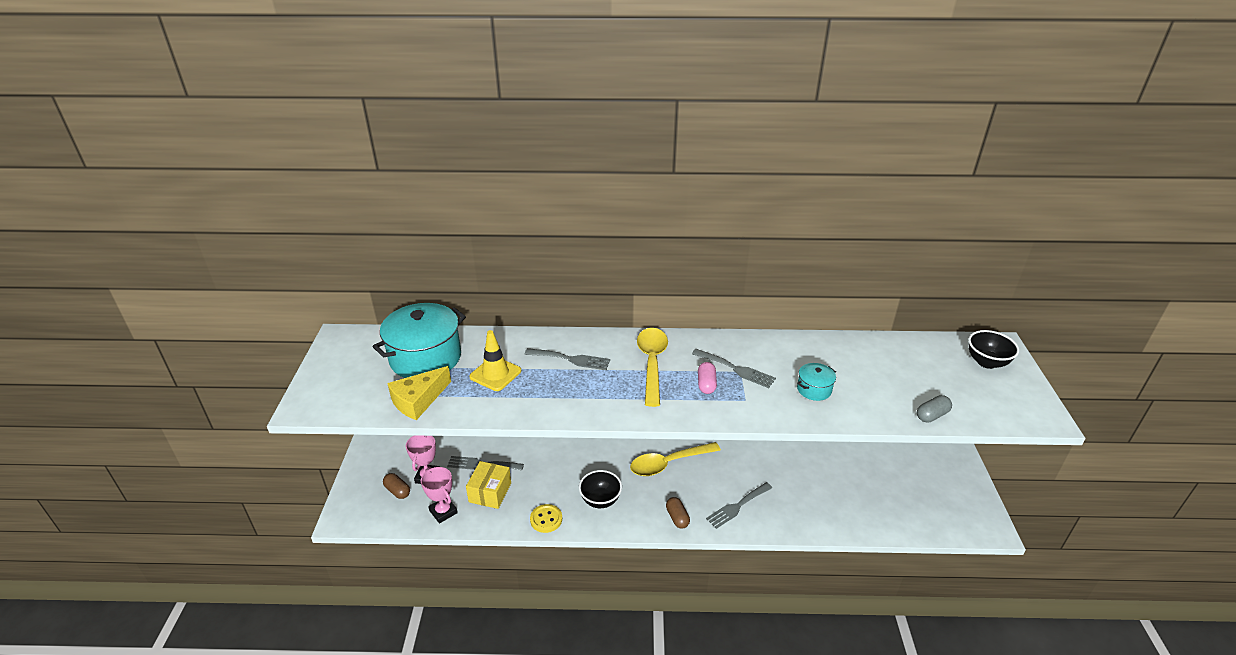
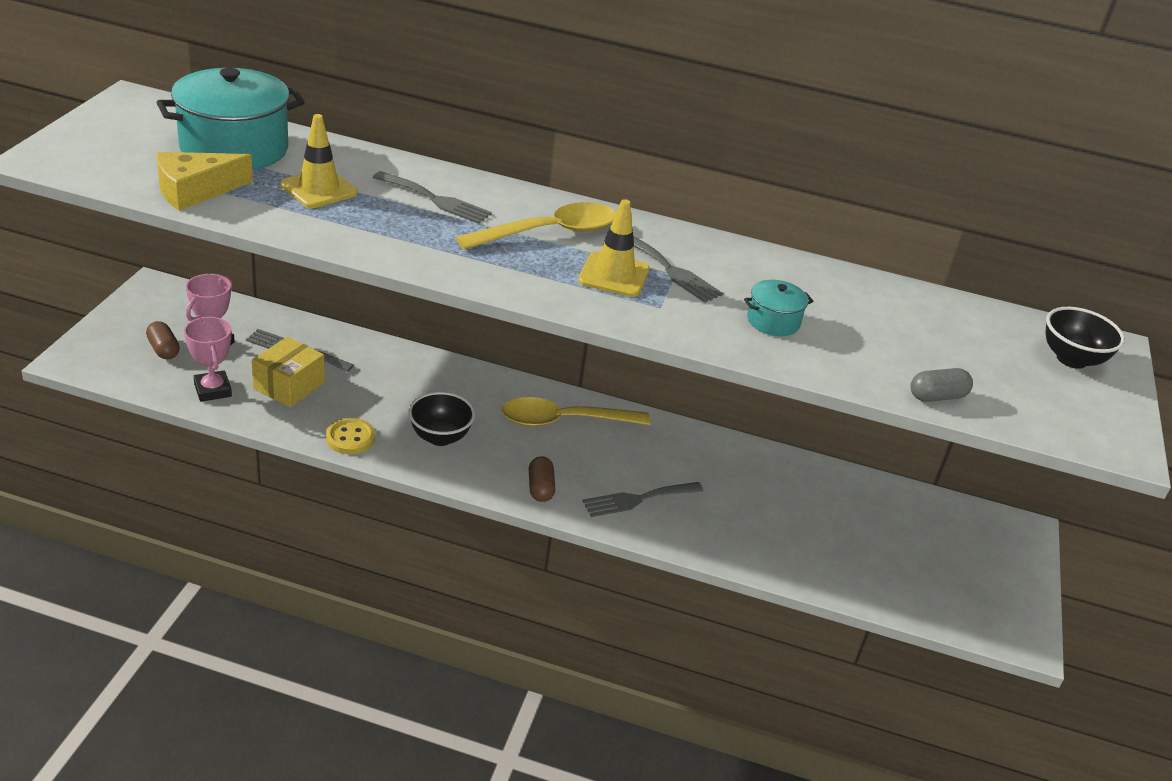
camera: 10 degrees right, 0 degrees up
(652, 363) = (549, 232): yellow spoon -> yellow spoon turned 45 degrees clockwise
(706, 384) = (614, 275): pink capsule -> yellow traffic cone

